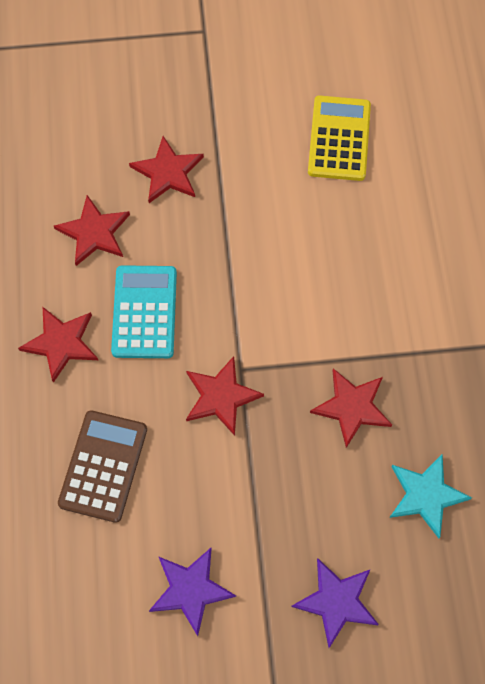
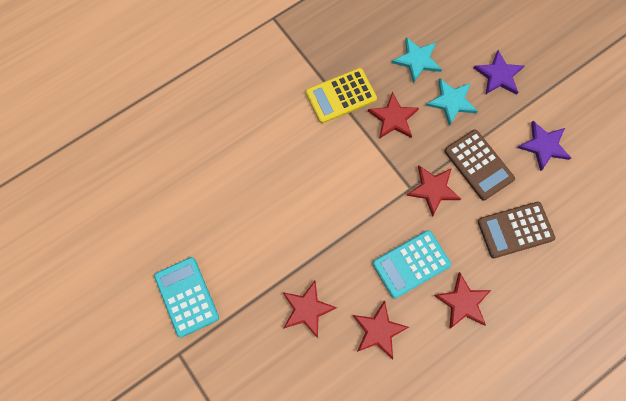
camera: 120 degrees left, 5 degrees up
(218, 478) = (478, 165): none -> brown calculator
(261, 63) = (186, 296): none -> turquoise calculator
(332, 502) = (451, 101): none -> turquoise star
(339, 139) = (220, 214): yellow calculator -> yellow calculator (341, 96)

